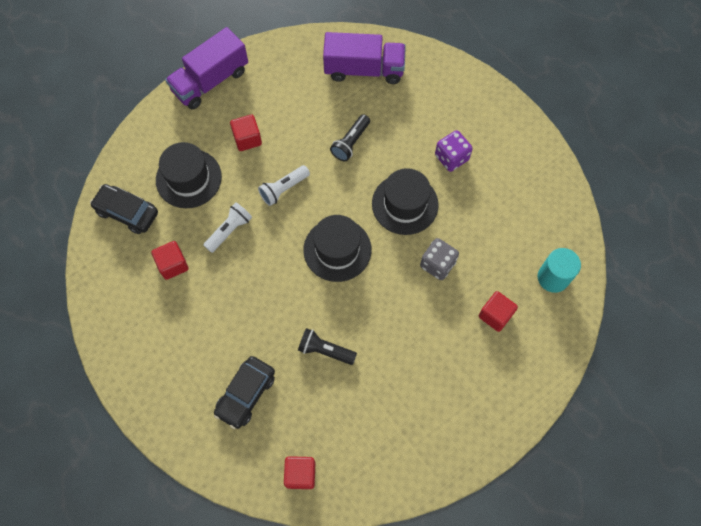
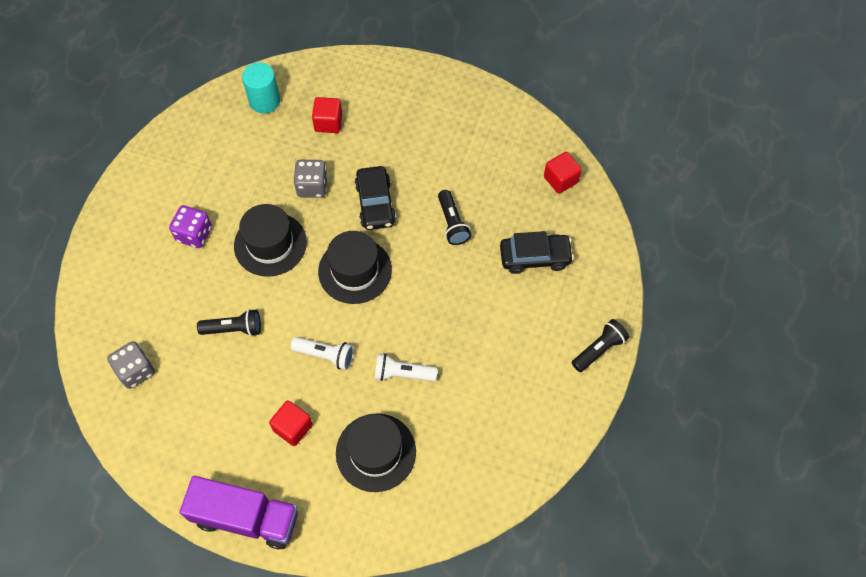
camera: 125 degrees left, 5 degrees down
(127, 212) = (453, 484): black car -> black car (375, 203)
(133, 384) = (599, 349): none -> black flashlight
(173, 265) = (472, 399): red cube -> none
(364, 69) = (136, 371): purple truck -> grey dice

